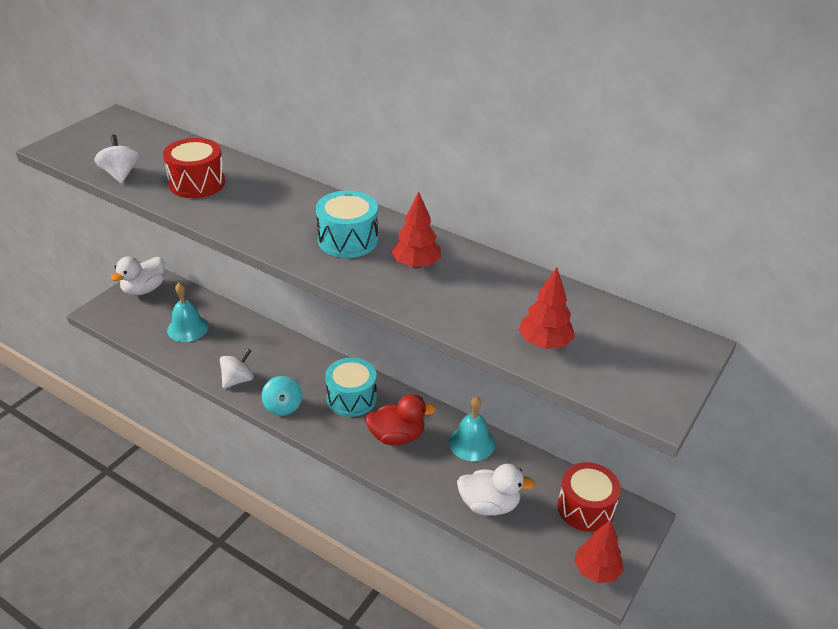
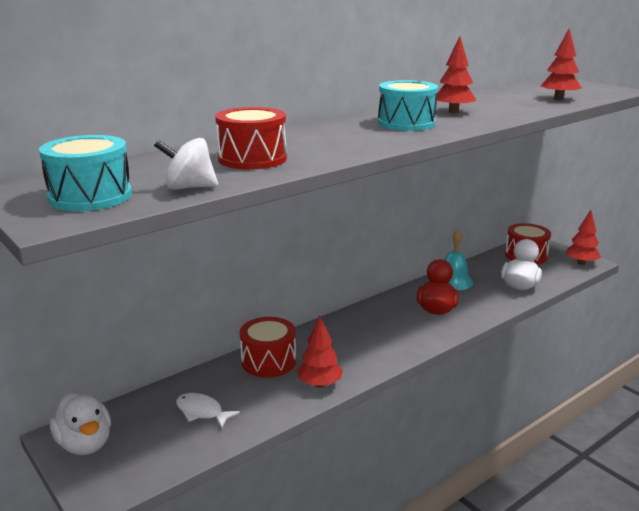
camera: 70 degrees left, 15 degrees down
(187, 328) = (202, 412): turquoise bell -> white fish
(238, 380) = (319, 384): white spinning top -> red tree
(263, 344) = (268, 361): none -> red drum
(283, 407) = (375, 361): turquoise spinning top -> none
(351, 398) = (378, 323): turquoise drum -> turquoise drum (90, 196)

